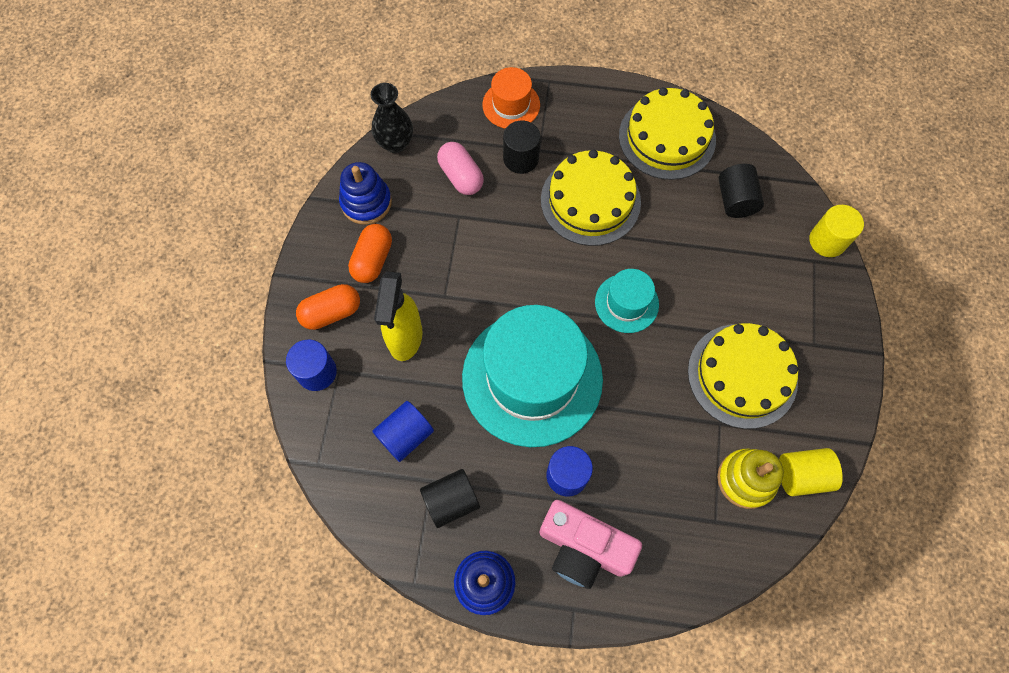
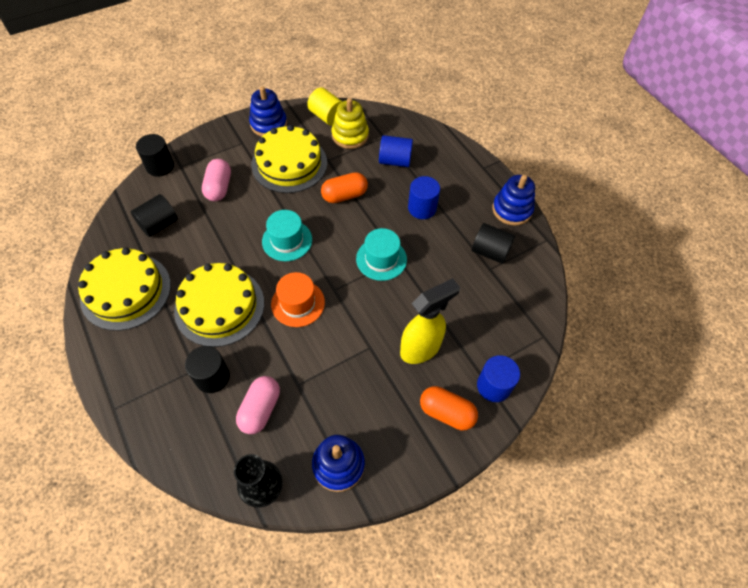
camera: 130 degrees left, 10 degrees down
(373, 260) = (383, 418): orange capsule -> orange capsule (344, 195)
(405, 435) = (479, 301): blue cylinder -> blue cylinder (395, 161)
(511, 105) = (159, 421): orange hat -> orange hat (298, 303)
(532, 378) = (381, 259): turquoise hat -> turquoise hat, size x0.47
(583, 548) = (451, 180): pink camera -> none
(752, 281) = (219, 187): none -> pink capsule
(827, 241) = (160, 166): yellow cylinder -> black cylinder
(830, 394) = (268, 124): none -> blue stacking toy

